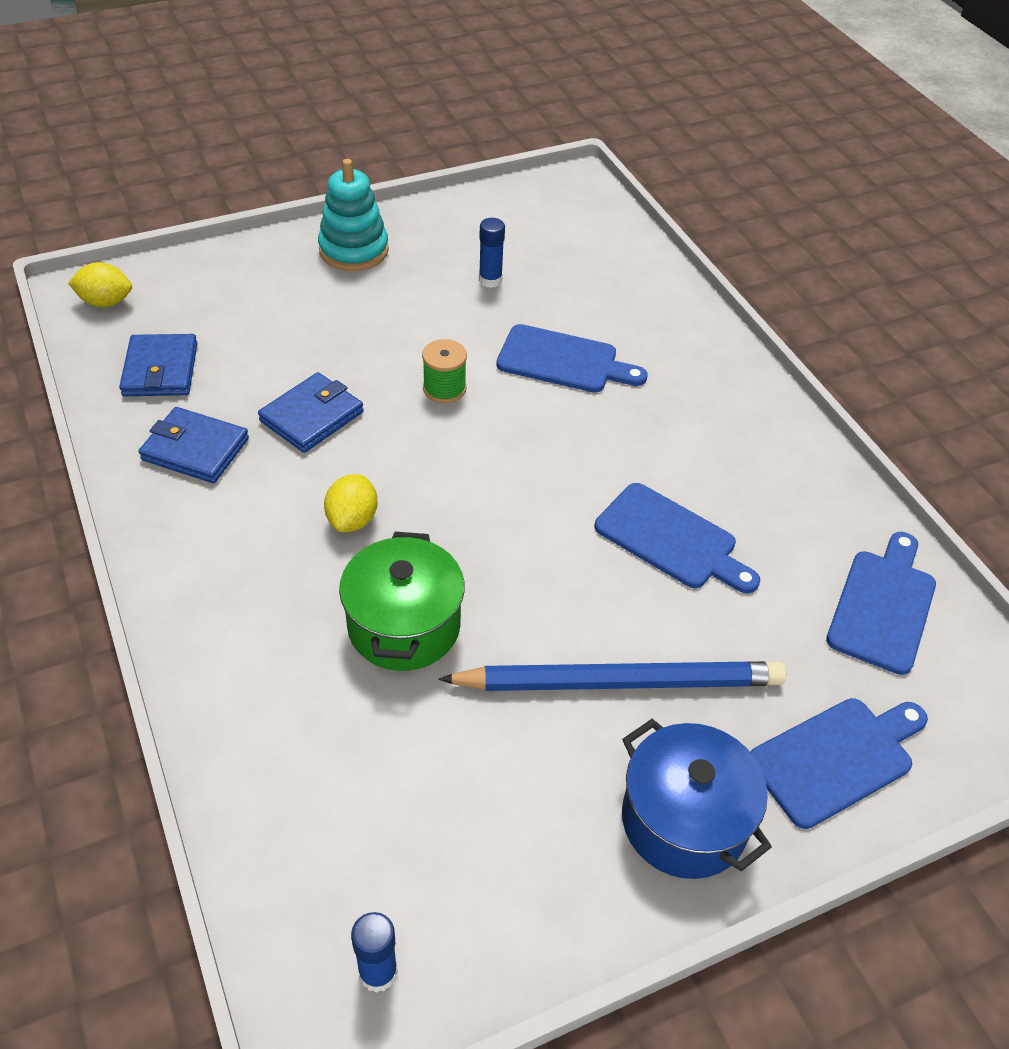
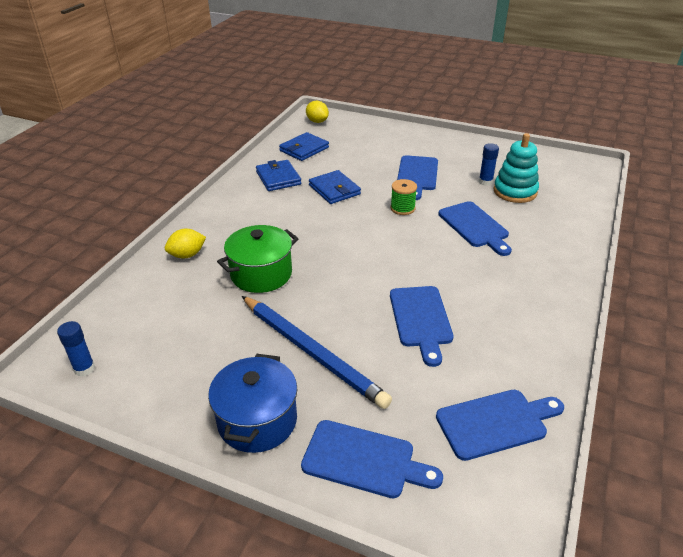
camera: 50 degrees right, 10 degrees down
(311, 416) = (334, 190): blue wallet -> blue wallet turned 60 degrees clockwise
(352, 519) = (297, 230): yellow lemon -> yellow lemon (187, 255)
(354, 250) = (437, 145): turquoise stacking toy -> turquoise stacking toy (515, 191)
(392, 320) = (417, 175): none -> blue cutting board

